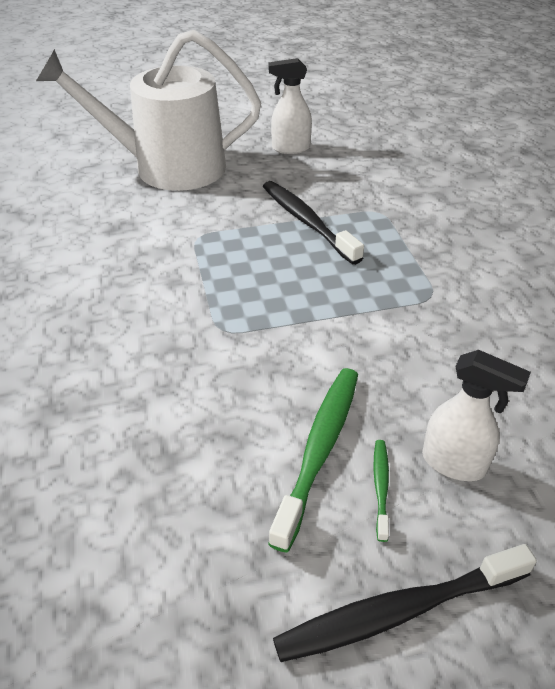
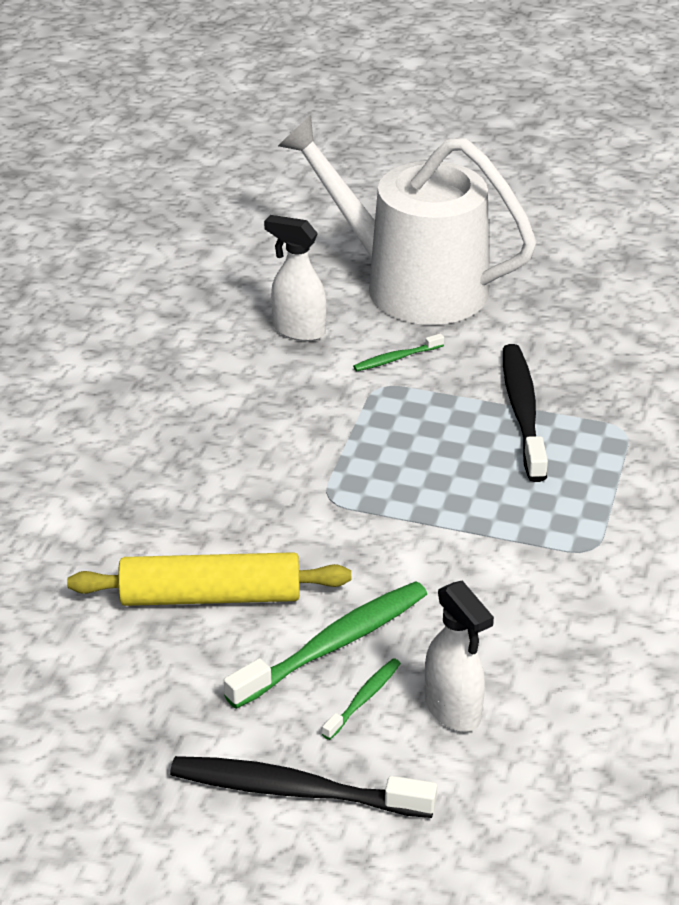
camera: 30 degrees right, 5 degrees down
(186, 451) = (211, 596): none -> yellow rolling pin
(194, 215) = (396, 358): none -> green toothbrush
(290, 148) = (586, 307): white spray bottle -> white spray bottle (298, 330)

